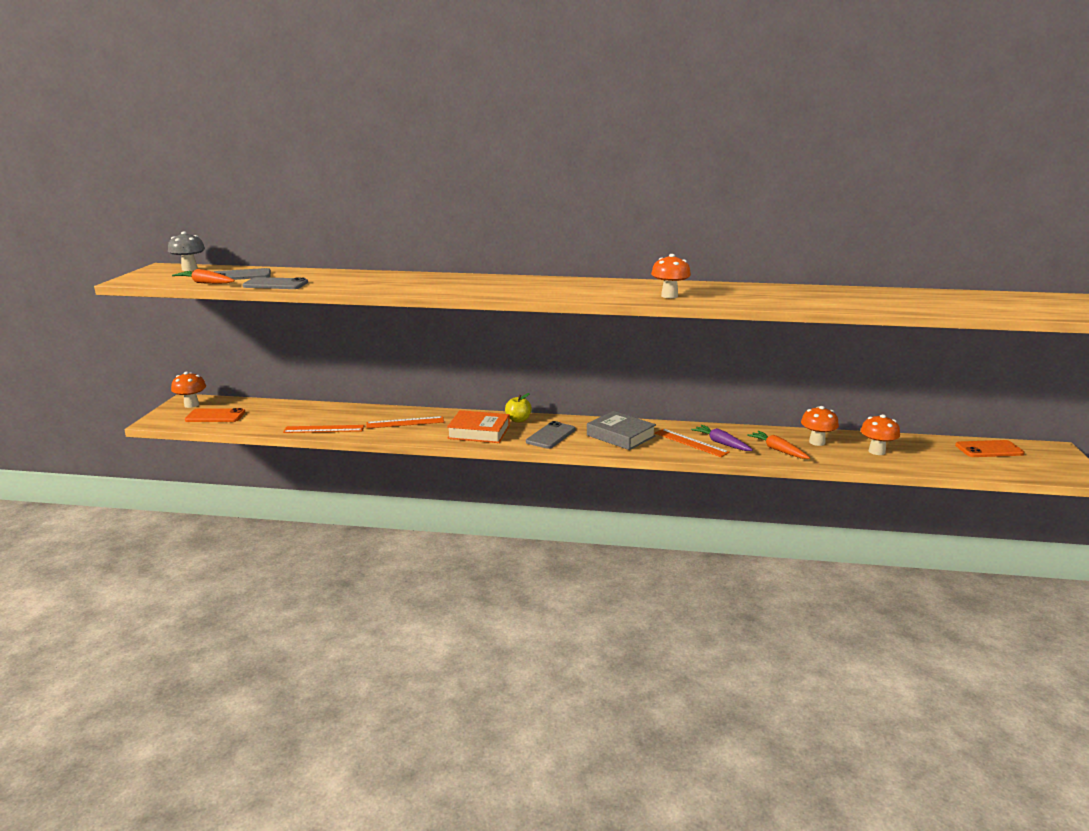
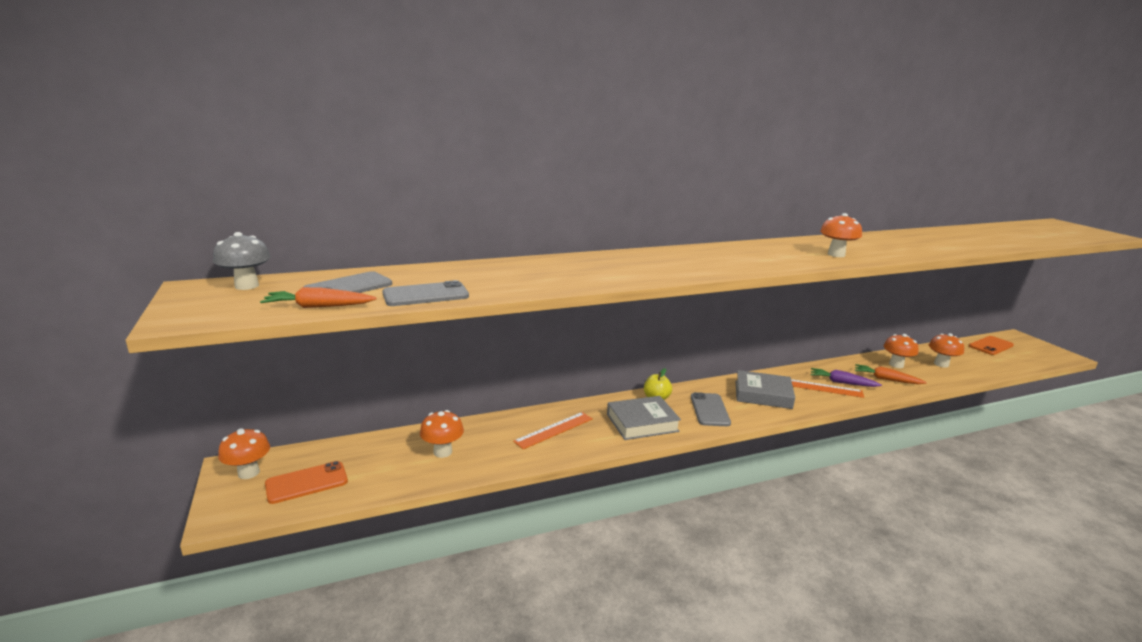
camera: 30 degrees left, 0 degrees up
(312, 418) = (442, 452): none -> orange mushroom
(324, 429) = (476, 464): orange ruler -> none
(479, 432) = (642, 423): orange book -> grey book

